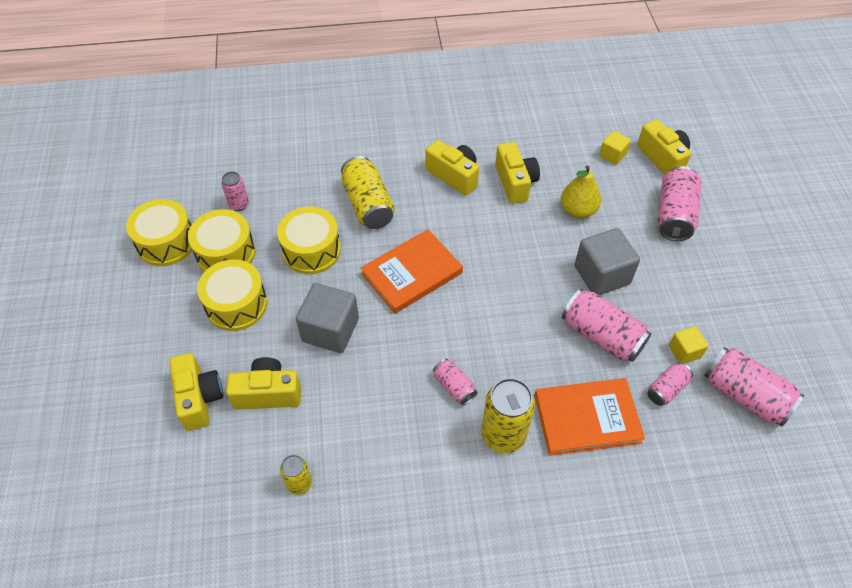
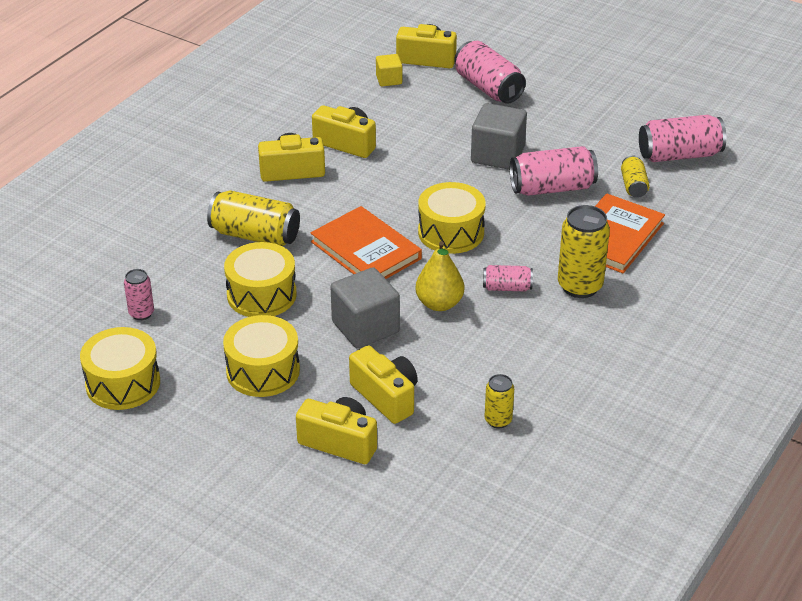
camera: 50 degrees left, 15 degrees down
(226, 253) = (191, 350): yellow drum -> yellow drum (451, 232)
(268, 393) = (386, 397): yellow camera -> yellow camera turned 105 degrees clockwise
(412, 273) = (366, 250): orange book -> orange book turned 45 degrees counterclockwise
(577, 210) = (420, 129): yellow pear -> yellow pear (439, 303)
(666, 389) = (633, 186): pink can -> yellow can
(684, 351) = (613, 158): yellow cube -> none

